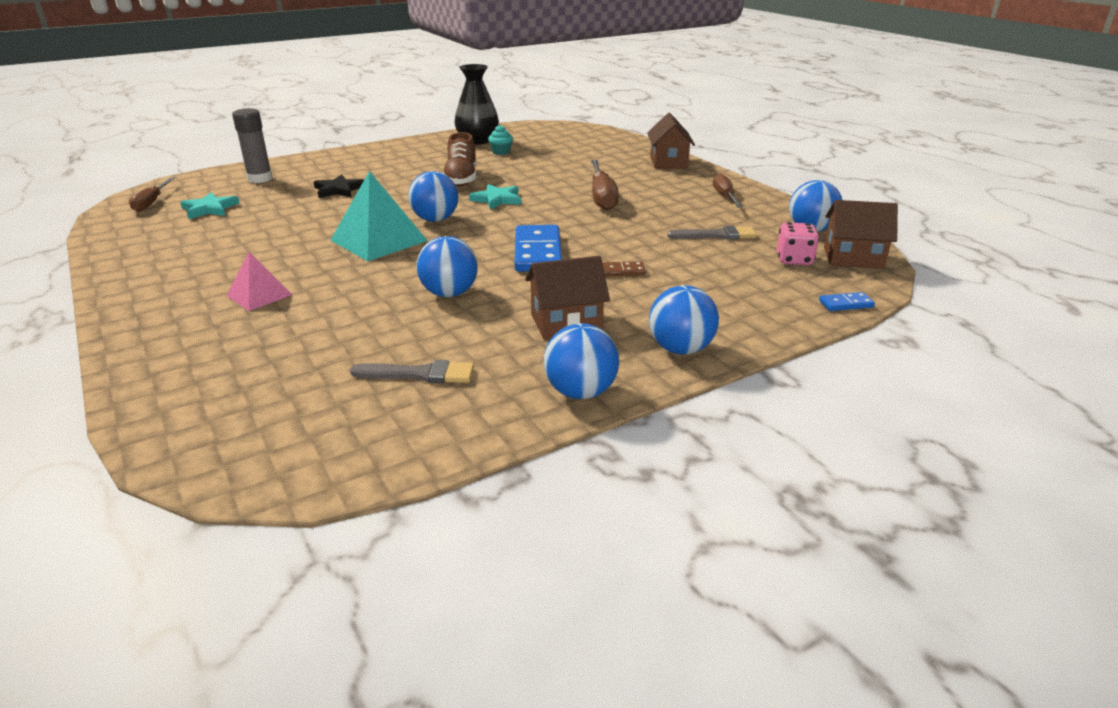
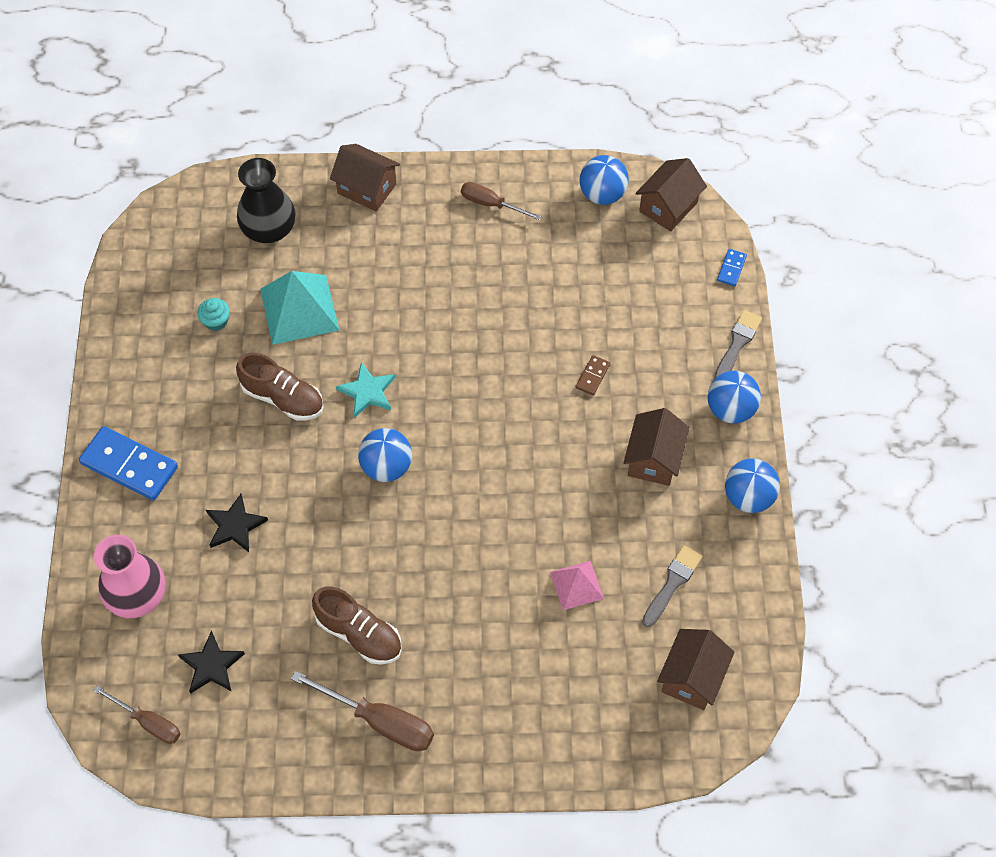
camera: 60 degrees left, 30 degrees up
(209, 209) = (211, 665): turquoise star -> black star
(259, 295) = (472, 660): pink pyramid -> pink pyramid (576, 585)
(260, 179) = (137, 596): grey glue stick -> pink vase
(264, 246) = (359, 634): none -> brown shoe
(295, 422) = (692, 678): none -> brown house
(379, 240) = (408, 532): turquoise pyramid -> turquoise pyramid (299, 309)
(449, 293) = (557, 517): blue ball -> none
(477, 140) = (153, 325): black vase -> black vase (269, 229)
(538, 252) = (518, 417): blue domino -> blue domino (129, 465)
(602, 197) = (423, 301): brown screwdriver -> brown screwdriver (380, 721)
(716, 235) = (569, 267): grey brush -> grey brush (737, 344)
(794, 260) = (647, 247): pink dice -> none

